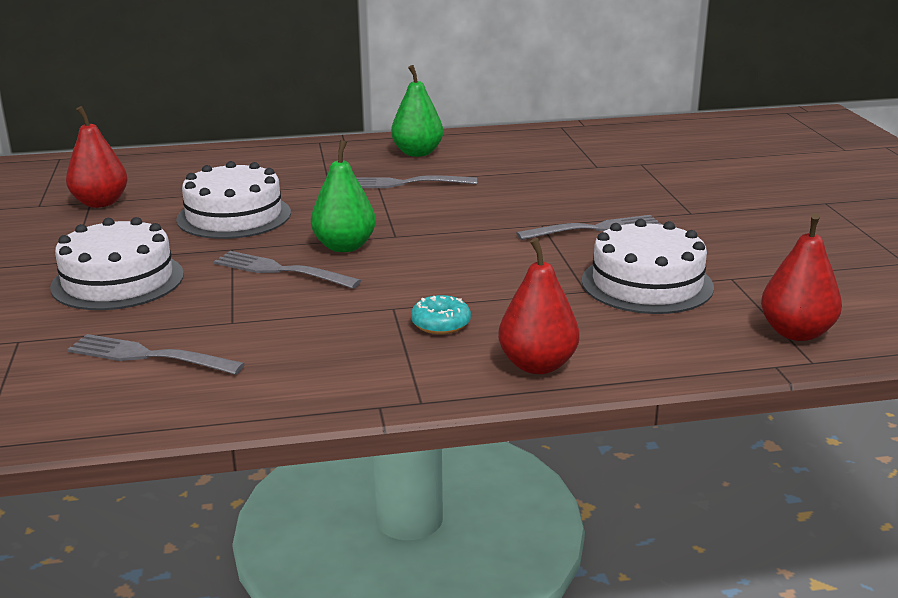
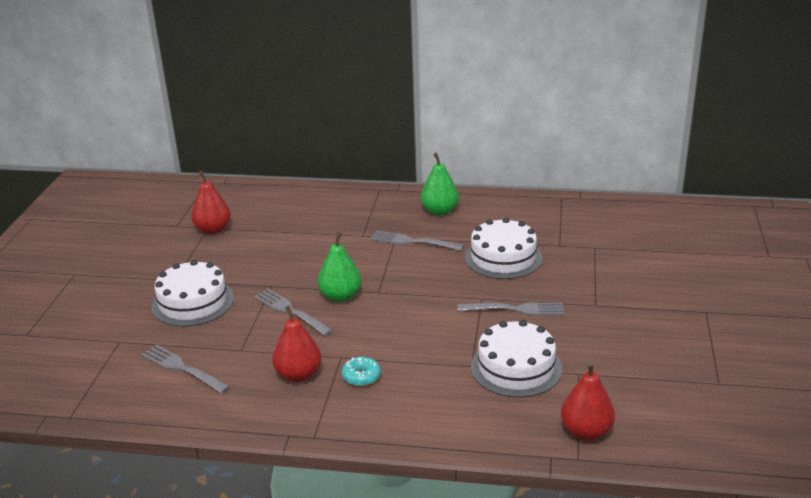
camera: 20 degrees right, 5 degrees up
(234, 216) = (287, 256): white cake -> white cake (503, 257)
(537, 365) = (399, 423): red pear -> red pear (298, 375)

